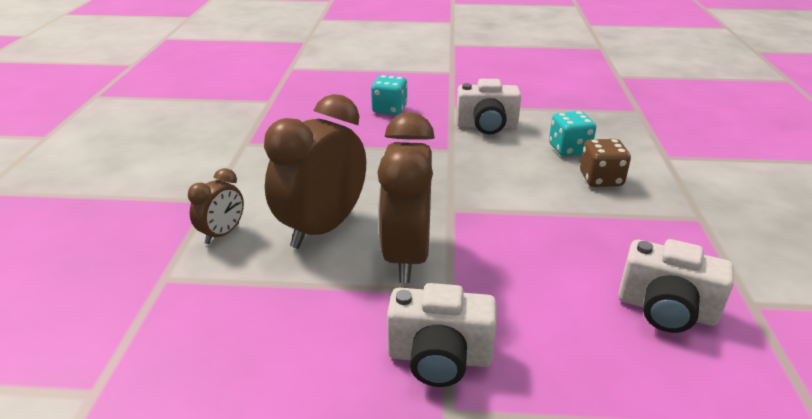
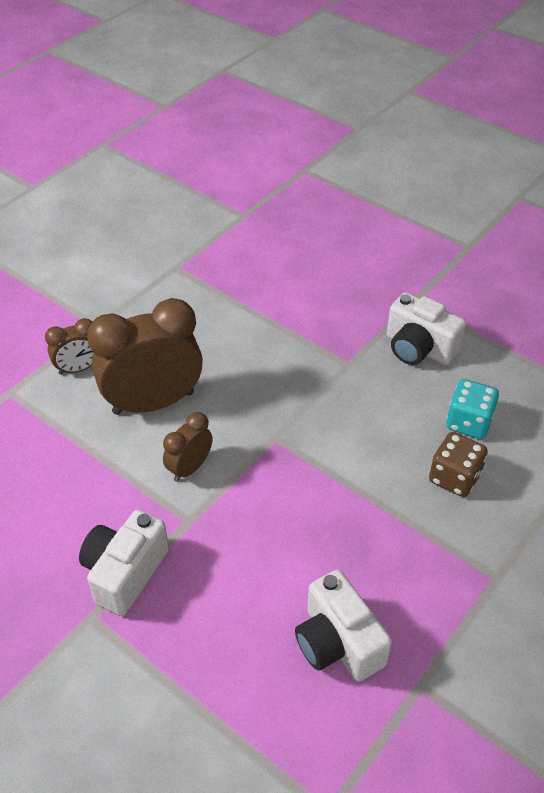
camera: 35 degrees right, 15 degrees up
(389, 109) = (344, 278): turquoise dice -> none
(406, 256) = (189, 468): brown clock -> brown clock, size x0.50
(439, 357) = (125, 572): white camera -> white camera turned 75 degrees clockwise

